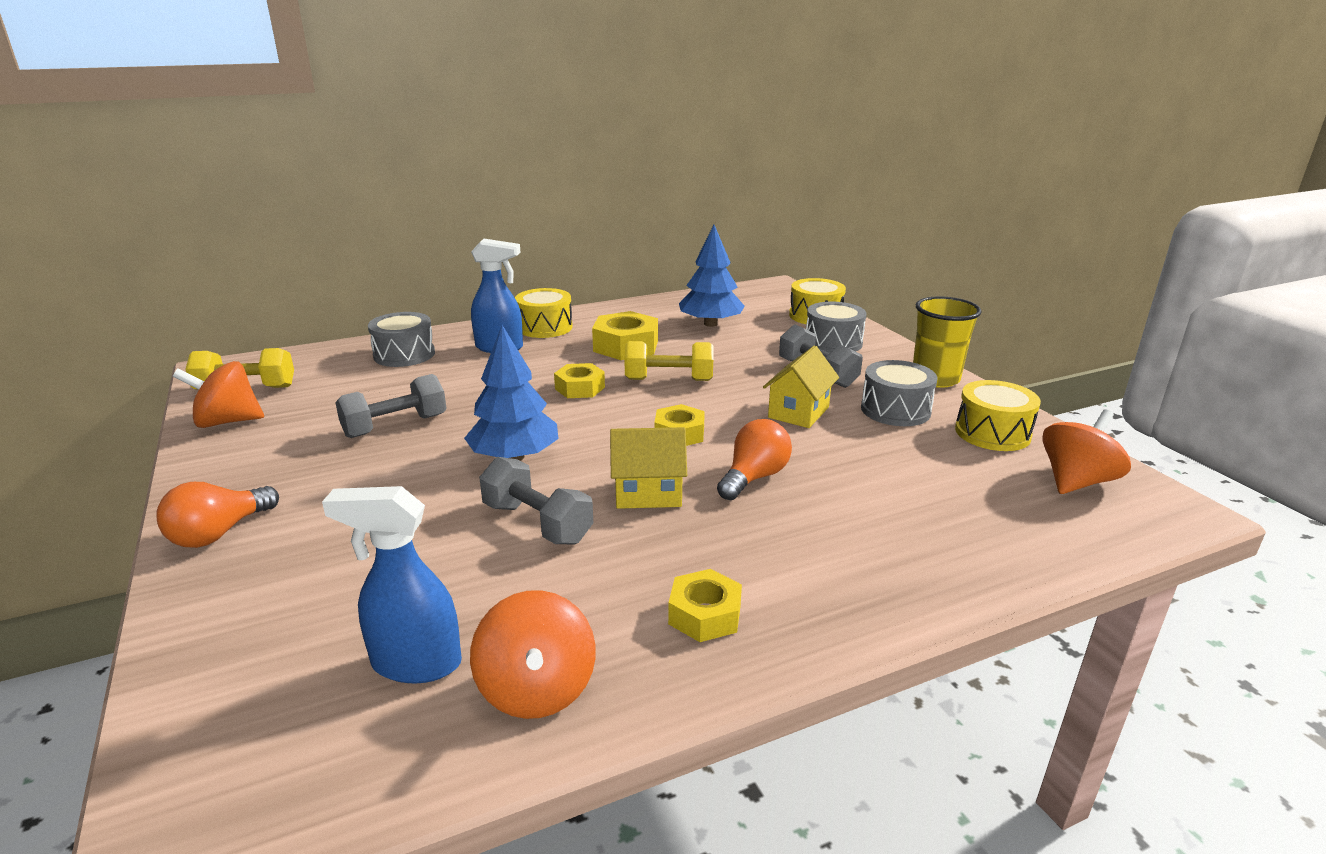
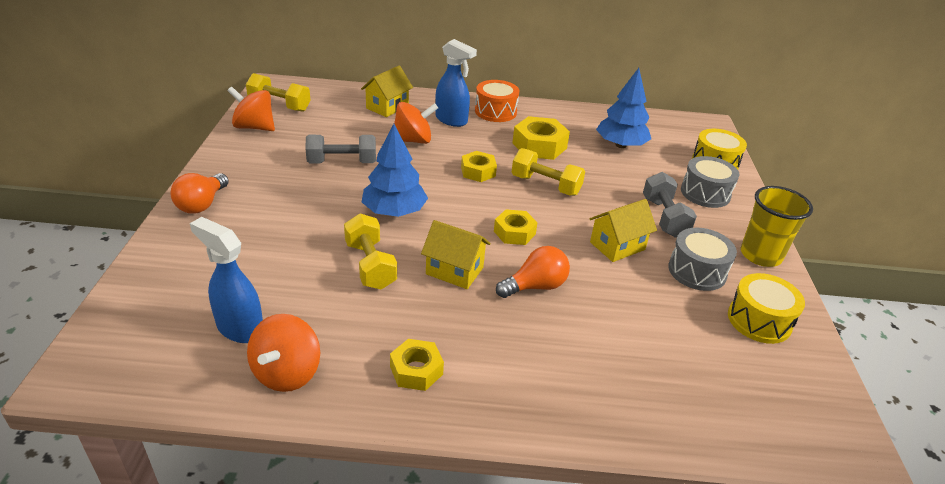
camera: 25 degrees right, 10 degrees up
(219, 533) = (202, 204): orange light bulb -> orange light bulb turned 45 degrees counterclockwise
(404, 354) = (387, 107): grey drum -> yellow house
(537, 523) = (370, 265): grey dumbbell -> yellow dumbbell
(545, 327) = (495, 111): yellow drum -> orange drum
(1076, 481) = (786, 389): orange spinning top -> orange spinning top (413, 140)

